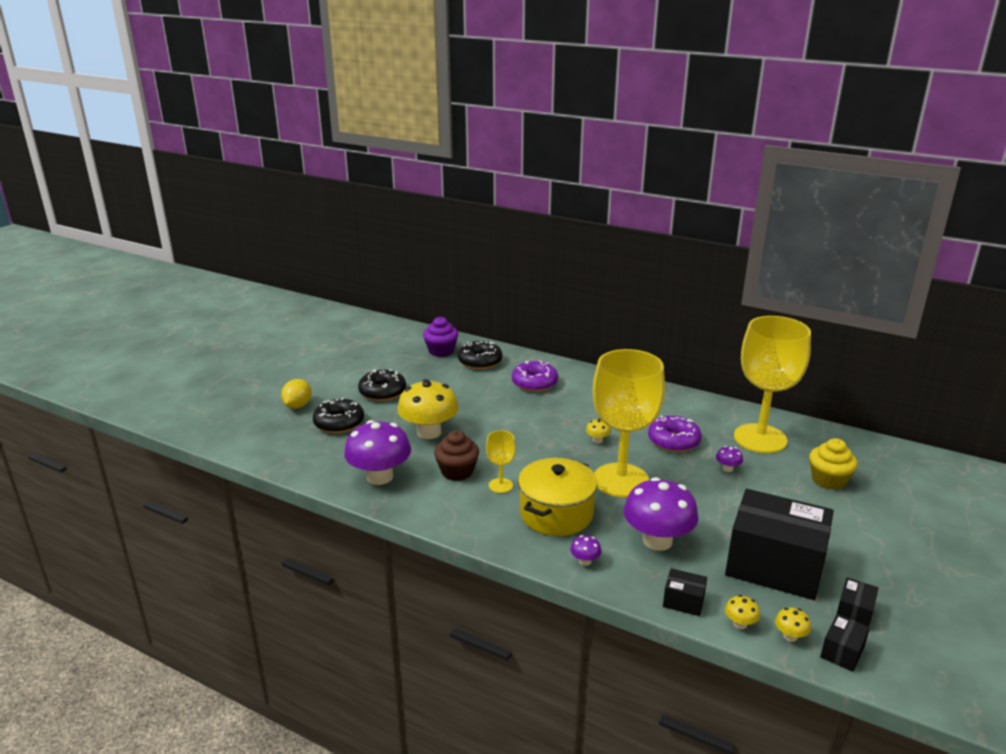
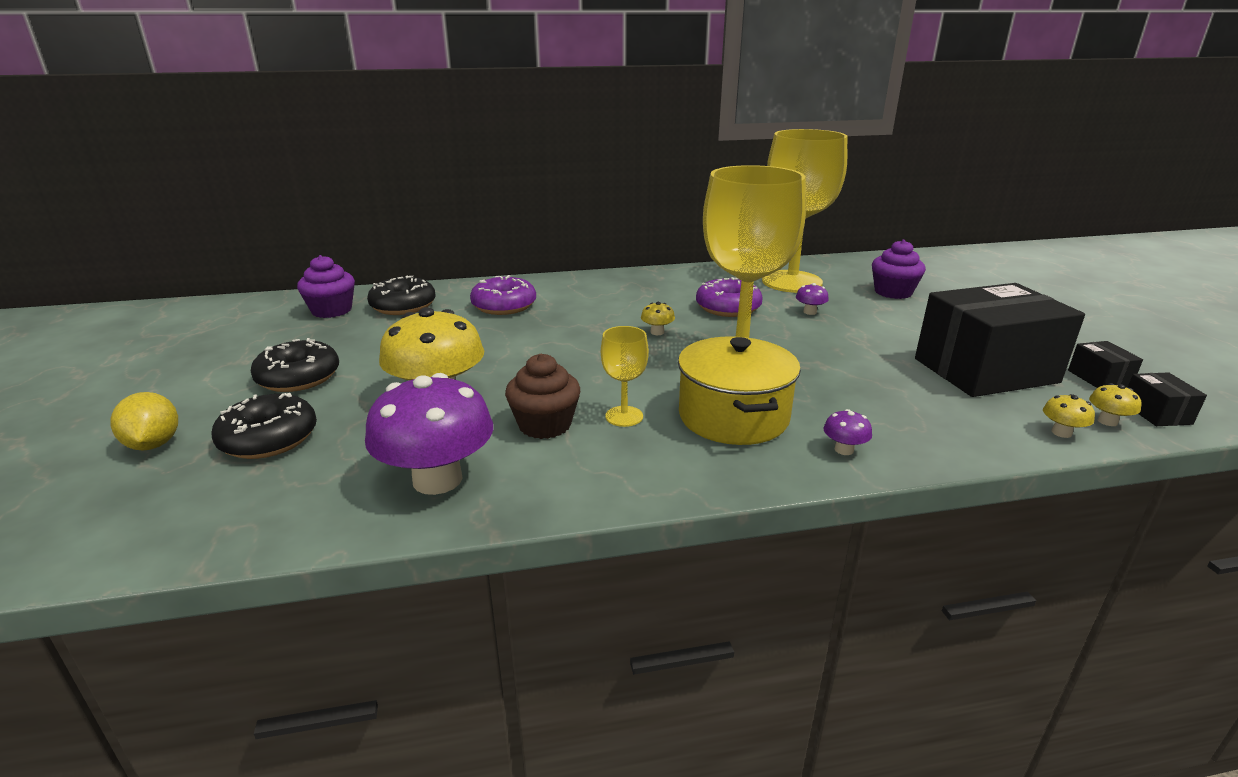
camera: 40 degrees left, 0 degrees up
(657, 541) = (867, 395): purple mushroom -> none
(683, 601) = (989, 439): black box -> none
(828, 480) = (893, 292): yellow cupcake -> purple cupcake

